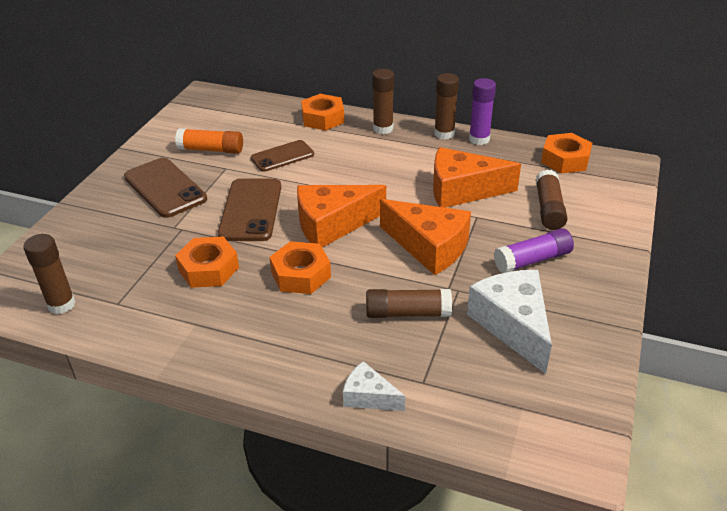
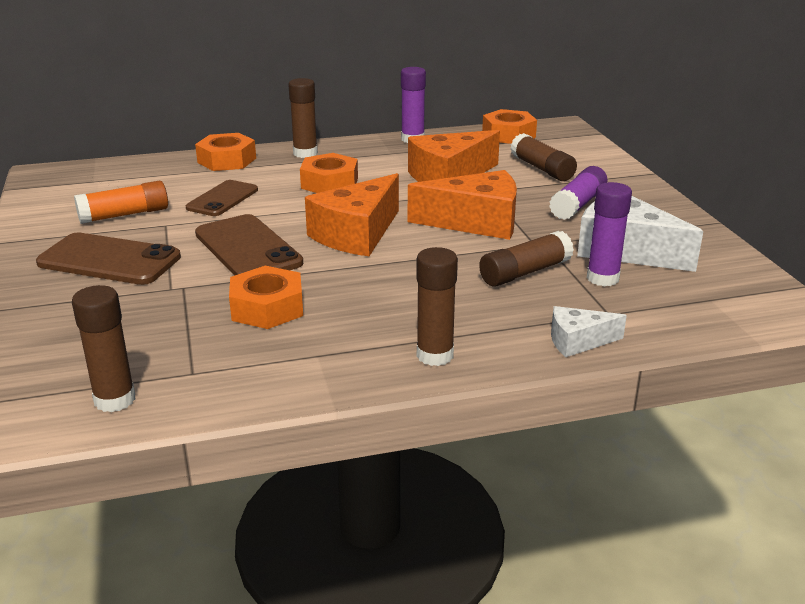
camera: 35 degrees left, 10 degrees down
(301, 274) = (379, 279): orange nut -> orange nut (329, 183)
(444, 134) = (373, 143): brown glue stick -> brown glue stick (435, 355)
(459, 346) = (602, 278): none -> purple glue stick

